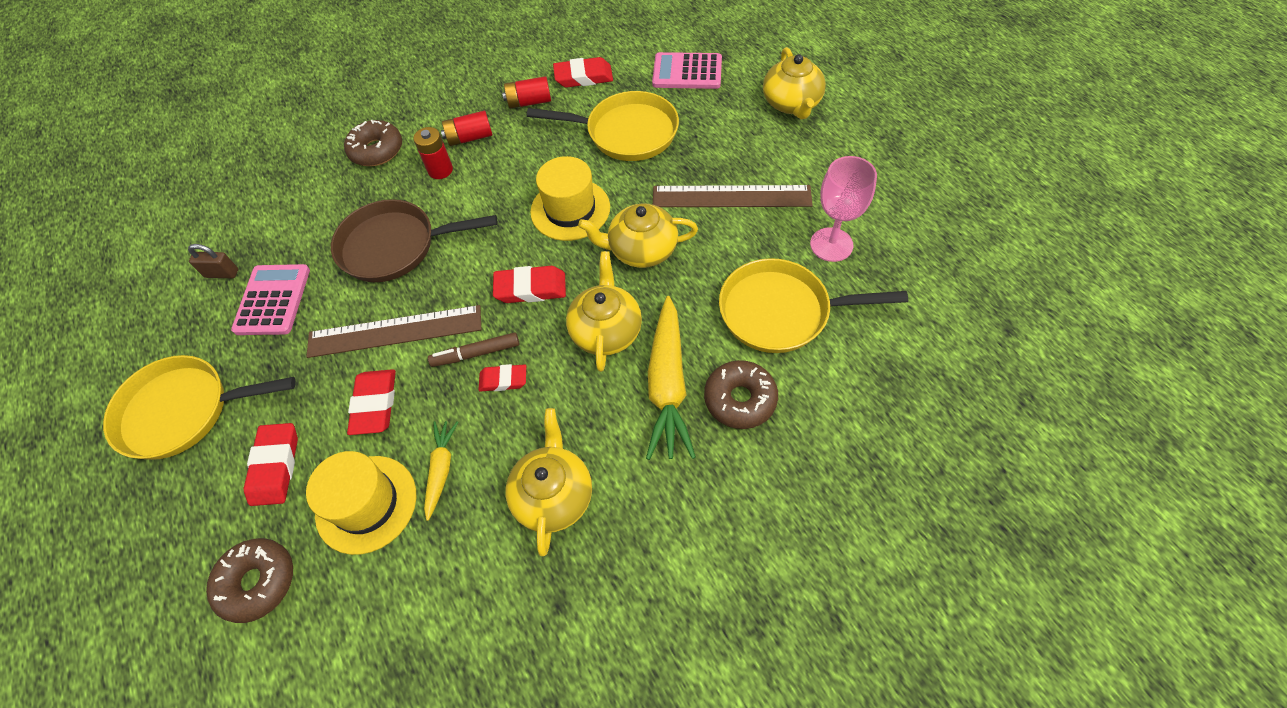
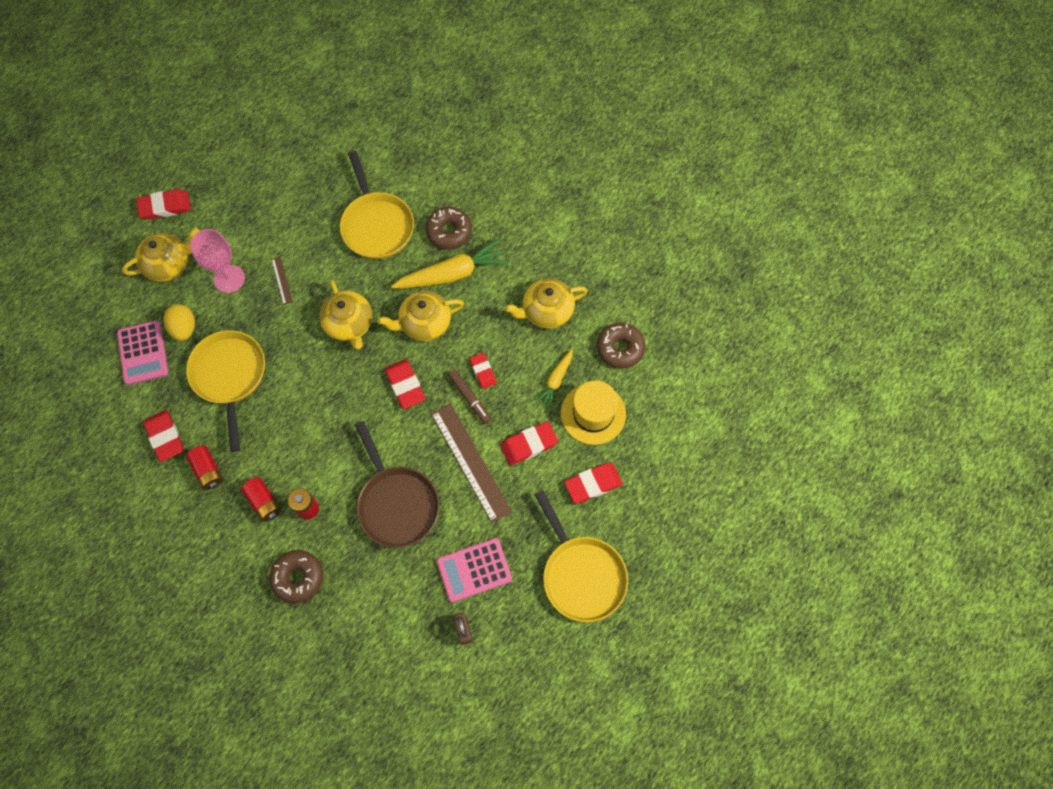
camera: 115 degrees left, 10 degrees up
(257, 582) = (660, 450): brown donut -> brown donut (620, 348)
(441, 470) = (556, 380): yellow carrot -> yellow carrot turned 45 degrees counterclockwise
(570, 209) = (324, 387): yellow hat -> none
(703, 105) = (184, 328): none -> yellow egg
(731, 196) = (281, 280): brown ruler -> brown ruler, size x0.44
(831, 244) = (311, 208): pink goblet -> pink goblet (229, 279)
(873, 109) = (165, 206): none -> red eraser

